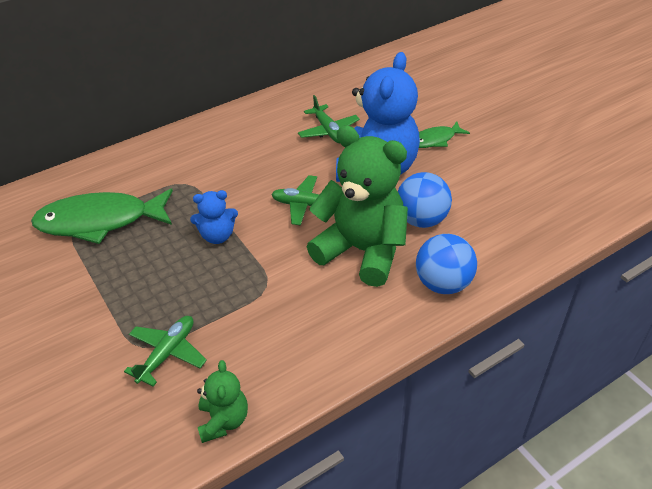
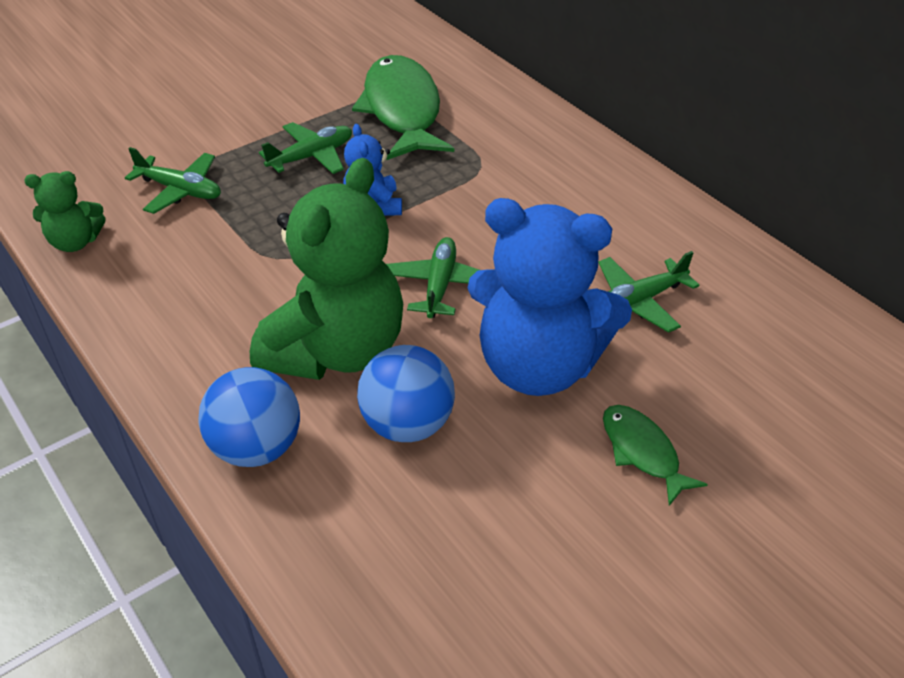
camera: 85 degrees right, 0 degrees up
(145, 272) = (311, 156): none -> green plane

